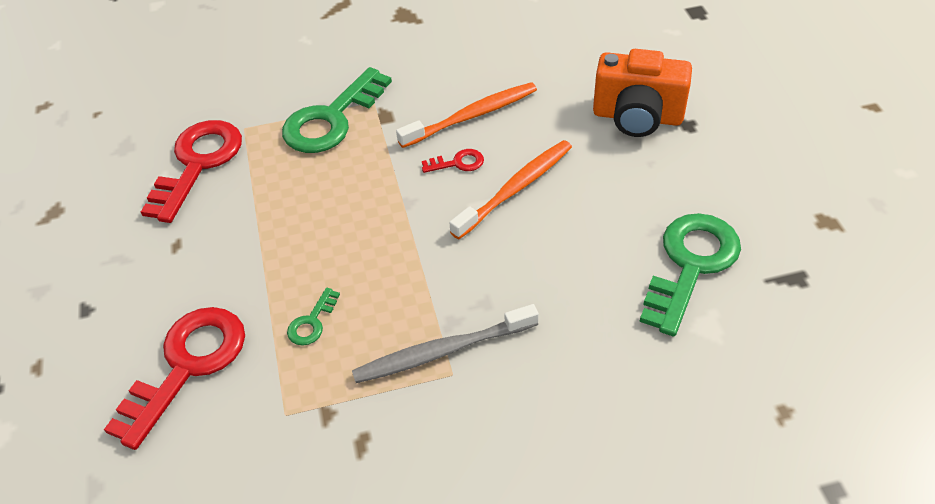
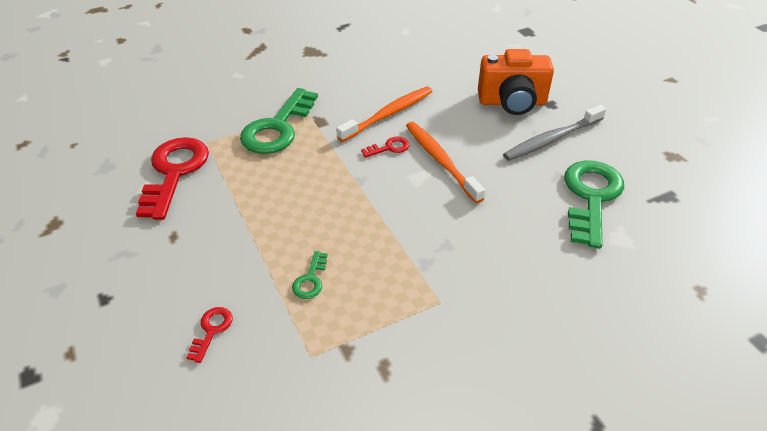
camera: 15 degrees left, 5 degrees down
(187, 365) = (212, 330): red key -> red key, size x0.44
(442, 351) = (426, 286): grey toothbrush -> grey toothbrush (552, 139)
(516, 189) = (440, 160): orange toothbrush -> orange toothbrush turned 60 degrees counterclockwise

